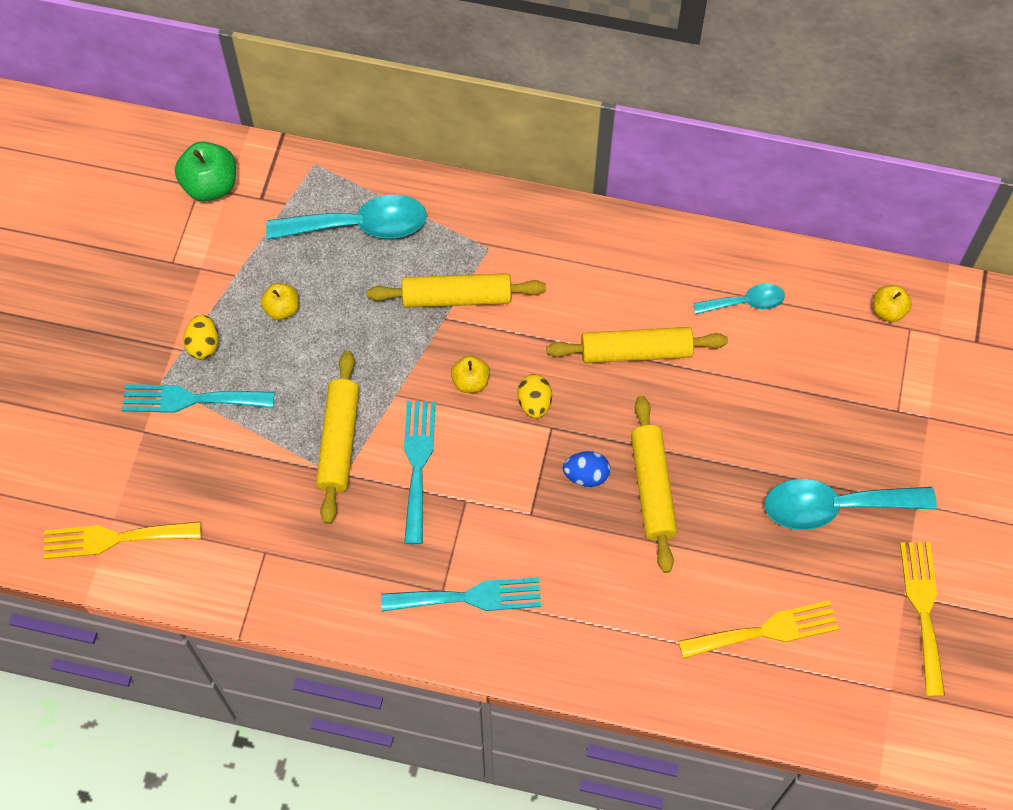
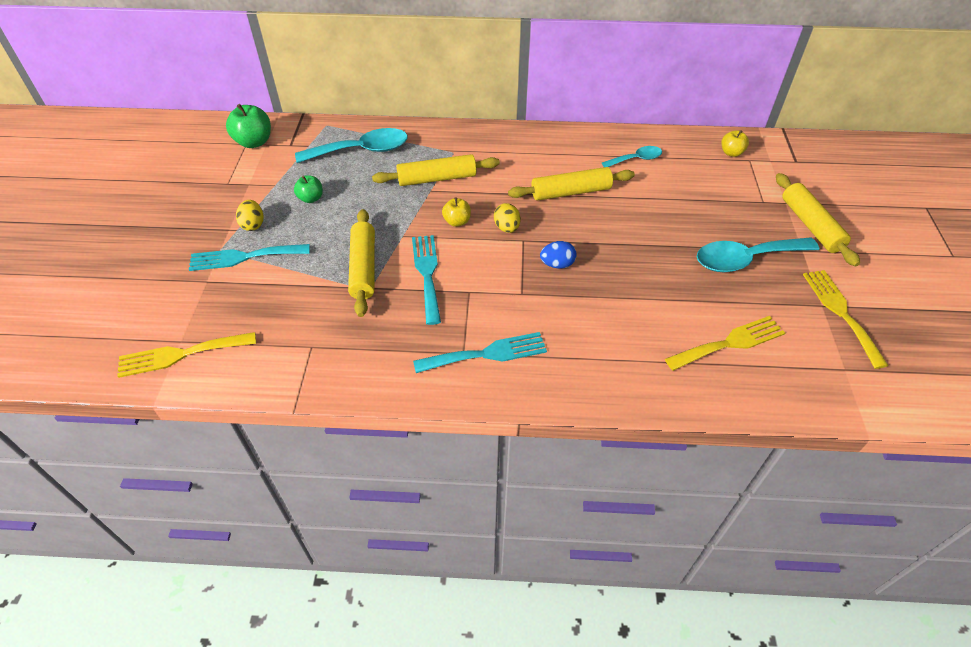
camera: 10 degrees left, 15 degrees down
(282, 309) = (311, 198): yellow apple -> green apple
(652, 488) = (608, 265): yellow rolling pin -> yellow rolling pin (810, 225)

